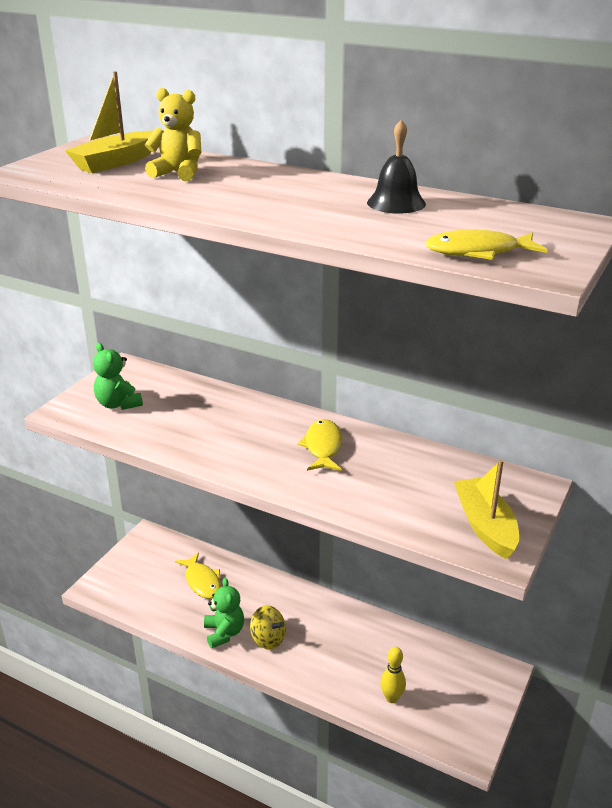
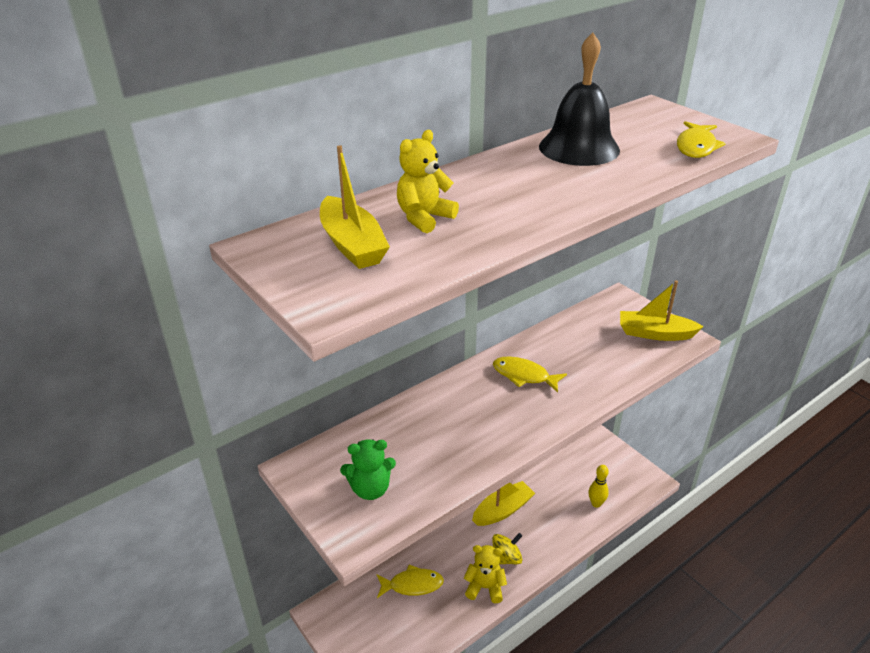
camera: 65 degrees left, 5 degrees up
(224, 633) = (485, 587): green teddy bear -> yellow teddy bear
(328, 618) = (502, 510): none -> yellow boat
(396, 203) = (579, 148): black bell -> black bell, size x1.64

